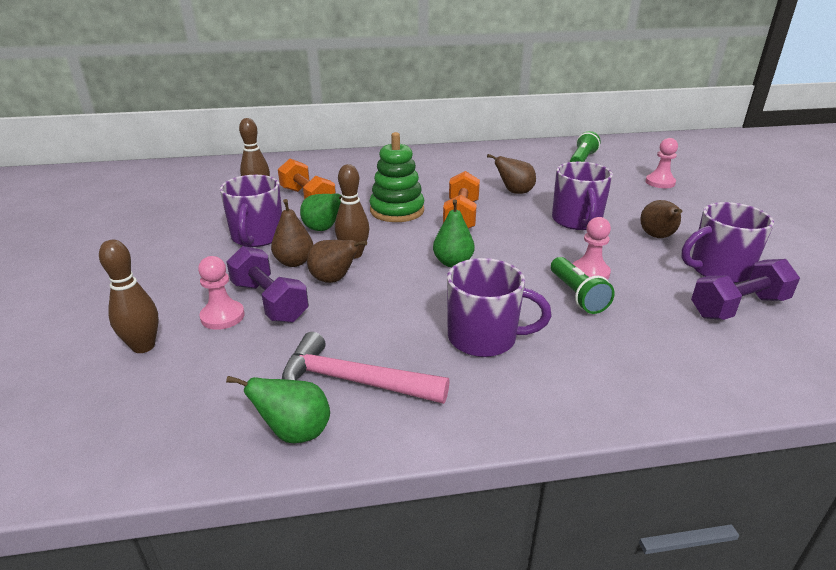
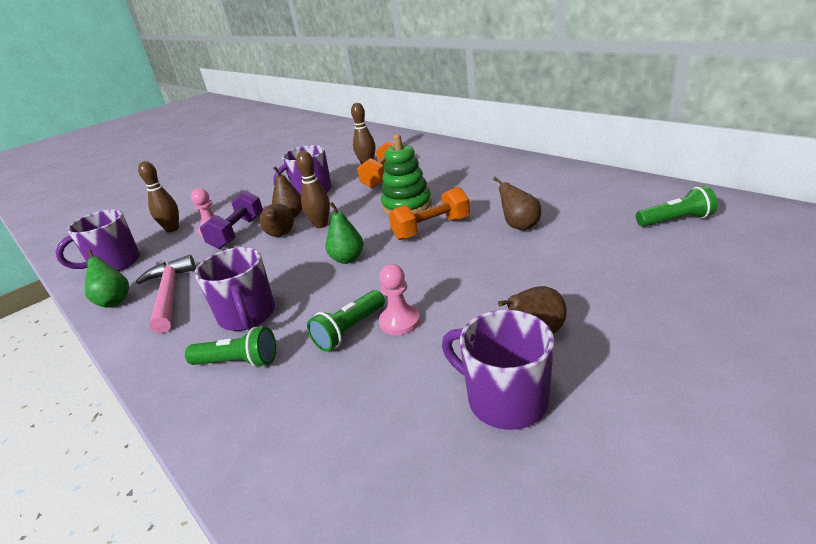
camera: 60 degrees right, 0 degrees up
(323, 229) = (345, 201): green pear -> none
(565, 361) = (238, 362): none -> green flashlight
(577, 221) = (503, 276): purple mug -> purple mug (115, 264)
(660, 182) = (708, 284): pink pawn -> none
(738, 307) = (424, 439): purple dumbbell -> none

